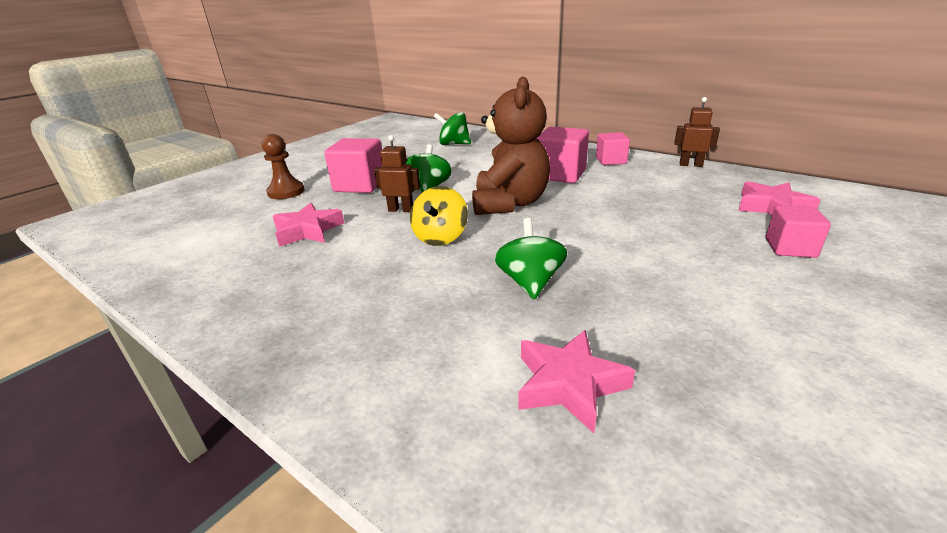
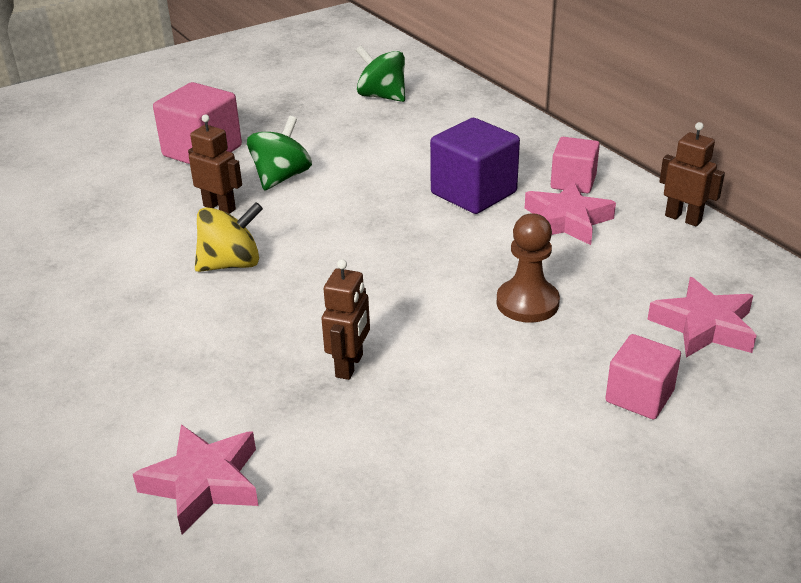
camera: 20 degrees right, 5 degrees up
(286, 192) = (110, 143): brown pawn -> brown pawn (527, 303)
(308, 230) = (95, 215): pink star -> pink star (566, 221)
(440, 237) = (231, 264): yellow spinning top -> yellow spinning top turned 150 degrees counterclockwise
(509, 203) = (358, 230): brown teddy bear -> none
(530, 282) = (275, 356): green spinning top -> none
(560, 174) = (473, 193): pink cube -> purple cube
(590, 275) = (350, 366): none -> brown robot

